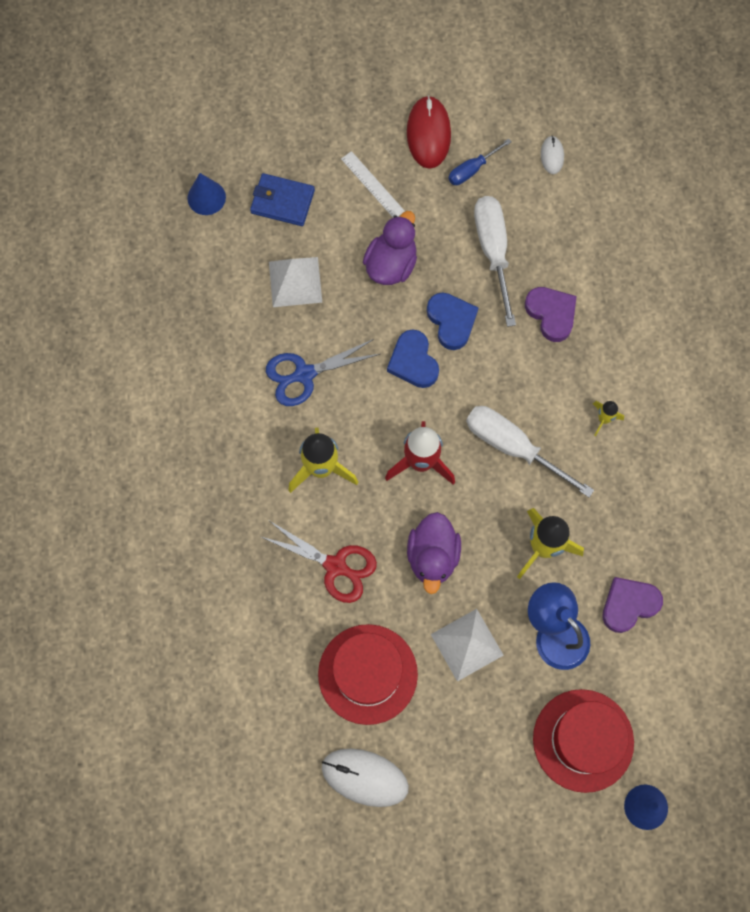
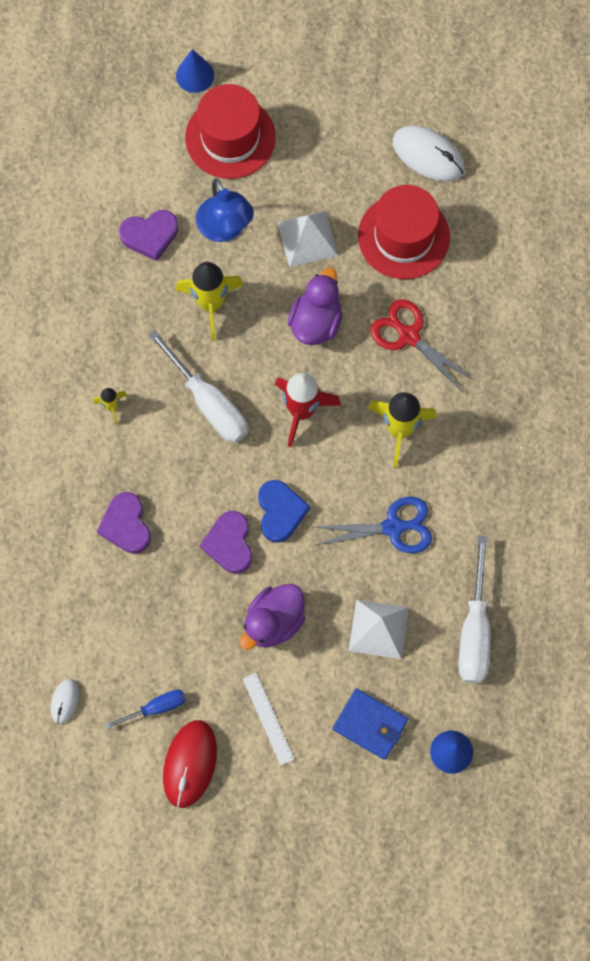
camera: 165 degrees left, 0 degrees up
(451, 321) = (229, 544): blue heart -> purple heart
(493, 252) = (163, 607): white screwdriver -> white screwdriver (474, 630)

